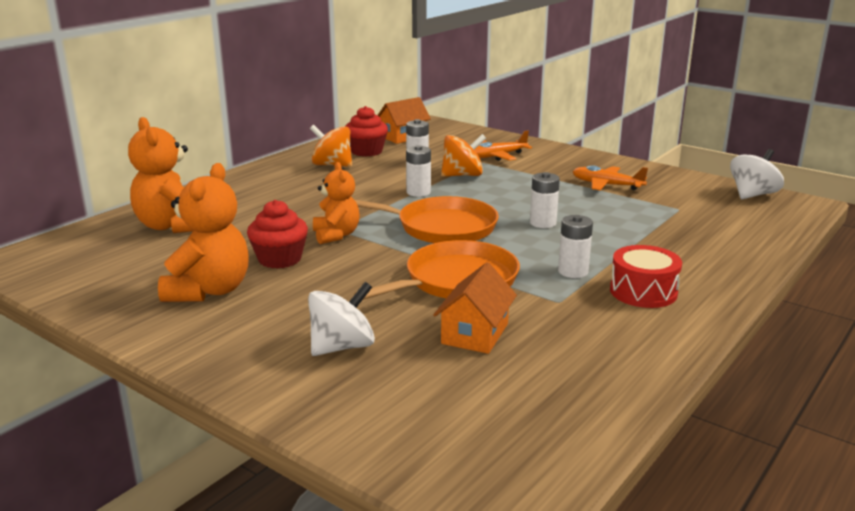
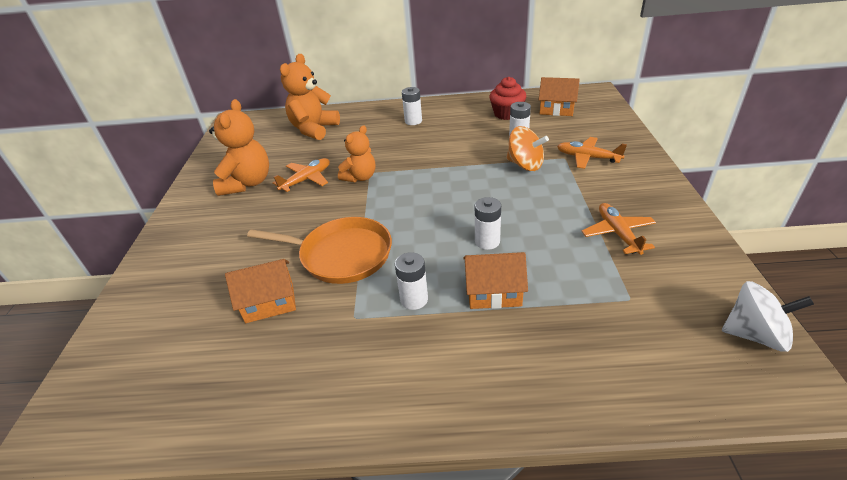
camera: 55 degrees right, 15 degrees up
(209, 291) = (247, 183): orange teddy bear -> orange teddy bear turned 60 degrees counterclockwise
(280, 259) = (307, 179): red cupcake -> orange plane
(332, 165) = (465, 117): orange spinning top -> none
(342, 346) = (214, 260): white spinning top -> none
(418, 192) = (467, 166): white battery -> white battery (413, 121)
(441, 227) = (420, 205): orange pan -> none
(609, 243) = (493, 293): none -> orange house
(643, 291) = (417, 356): red drum -> none

